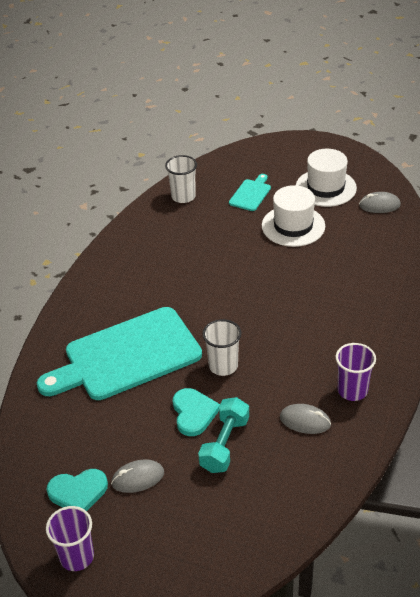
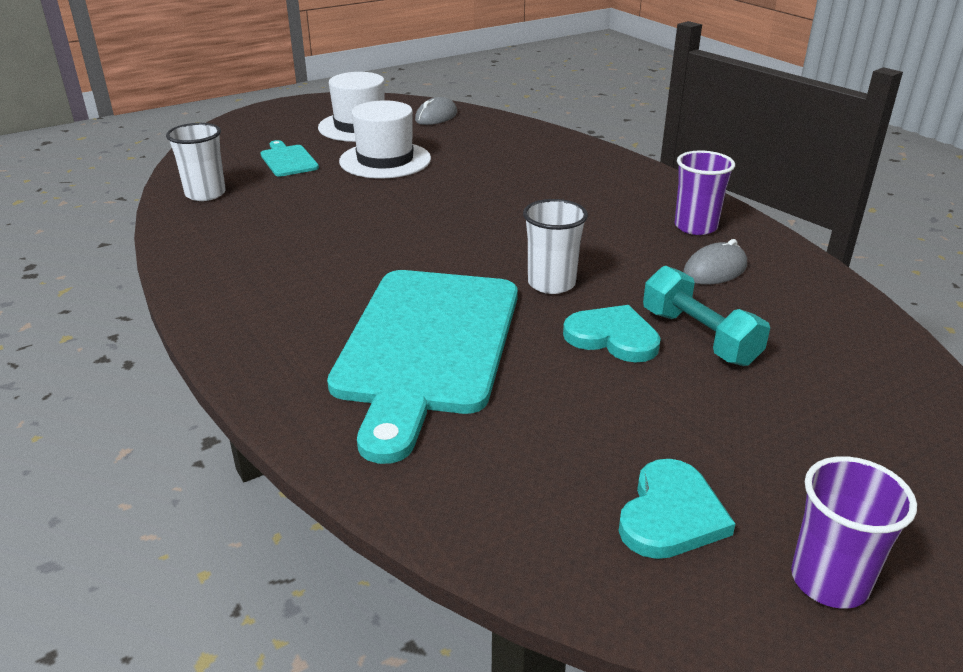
camera: 55 degrees left, 10 degrees down
(138, 478) = (696, 436): grey mouse -> none

